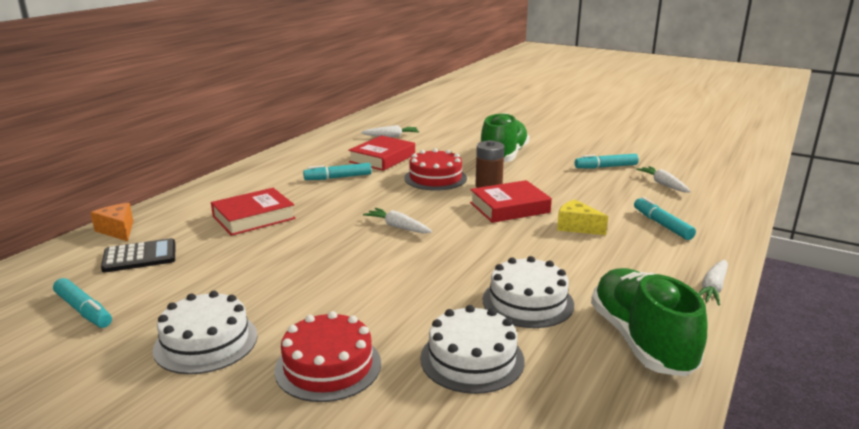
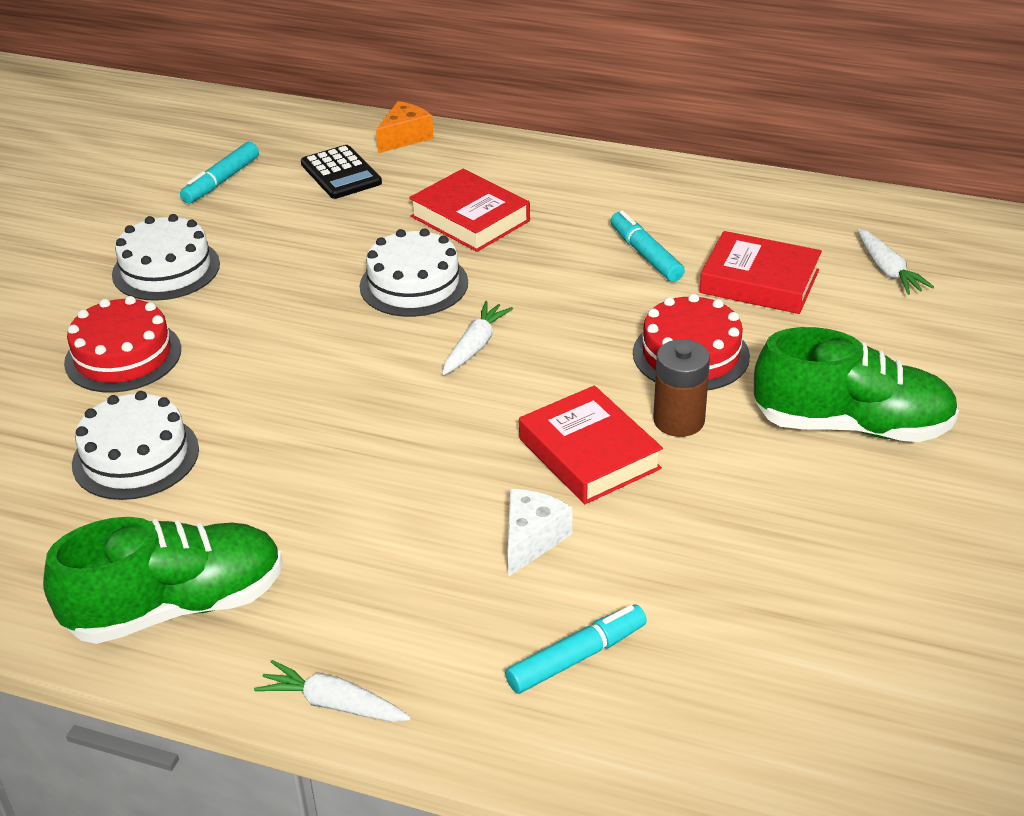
camera: 80 degrees right, 15 degrees up
(527, 302) = (269, 494): white cake -> white cake (414, 284)
(576, 227) = (532, 539): yellow cheese -> white cheese
(606, 167) = (870, 582): turquoise marker -> none
(663, 184) = (803, 676): white carrot -> none

